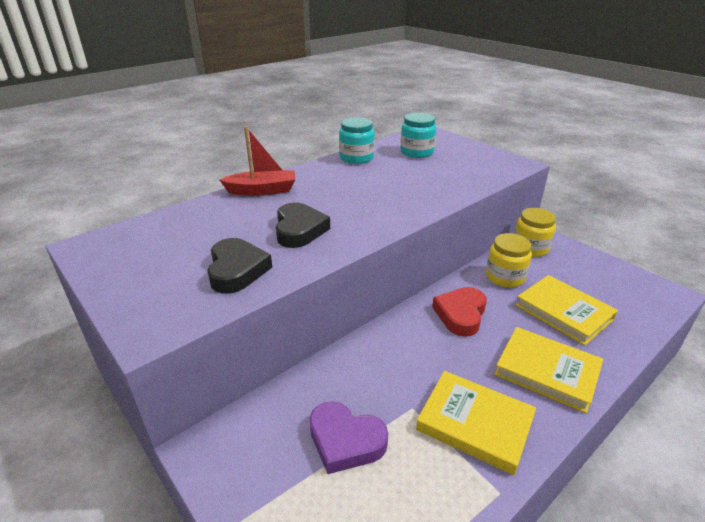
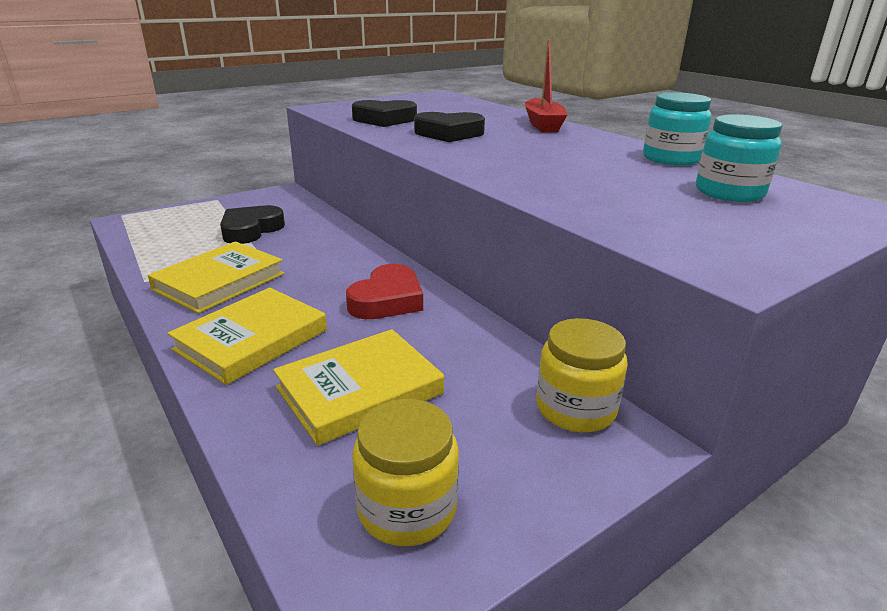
camera: 95 degrees right, 5 degrees down
(345, 441) = (251, 230): purple heart -> black heart
(460, 314) = (387, 300): red heart -> red heart turned 90 degrees clockwise
(505, 277) = (471, 354): yellow jar -> yellow jar (407, 508)

